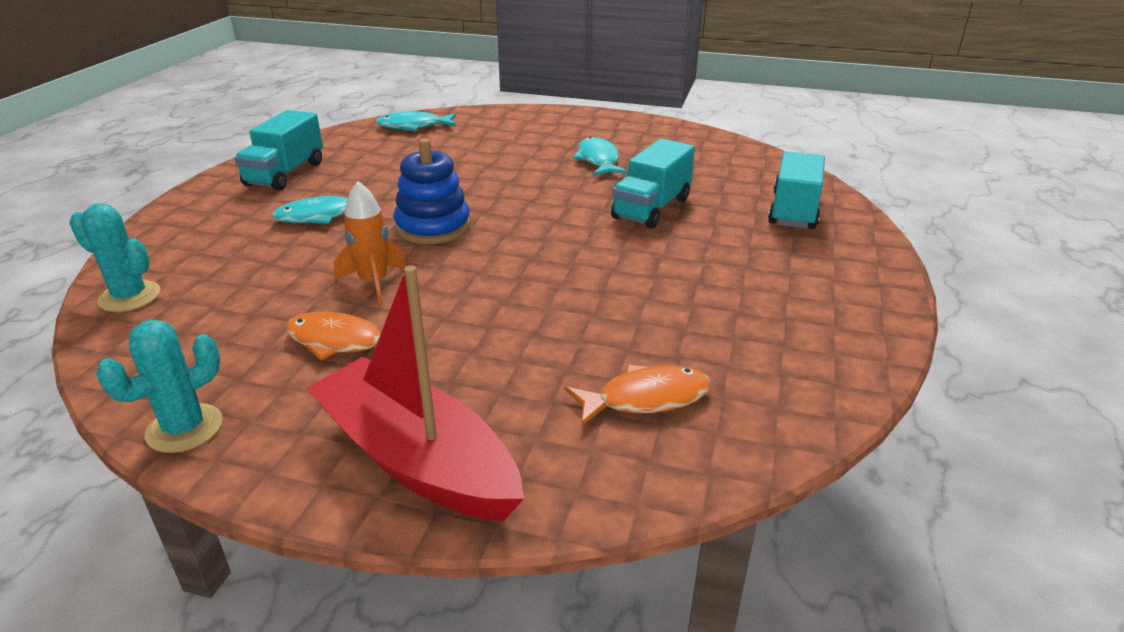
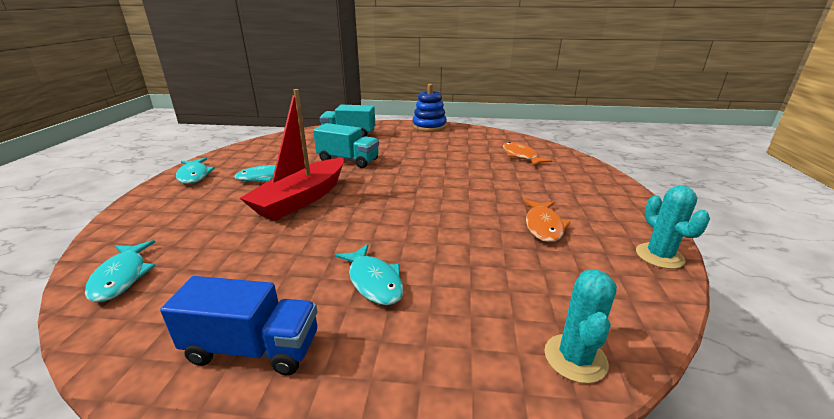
camera: 100 degrees left, 5 degrees down
(185, 428) = (659, 256): turquoise cactus -> turquoise cactus turned 45 degrees clockwise
(285, 174) = (253, 348): turquoise truck -> blue truck
(373, 283) = (473, 230): orange rocket -> none
(416, 459) = (601, 191): red boat -> red boat (301, 199)
(433, 227) = (385, 222): blue stacking toy -> blue stacking toy (429, 126)
(616, 125) = (194, 175): none -> turquoise fish

